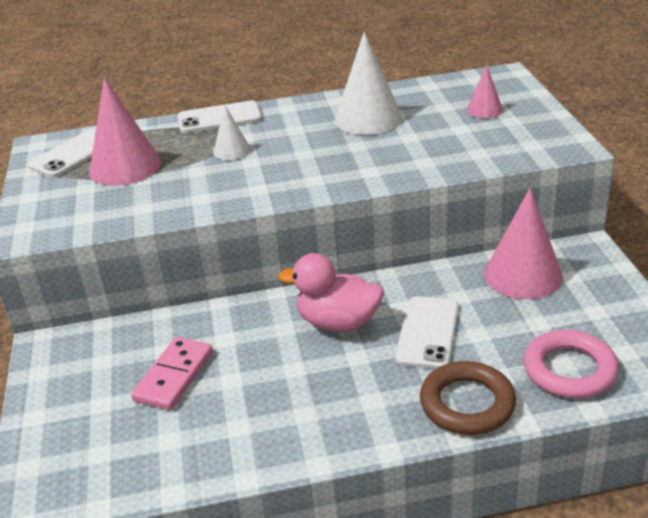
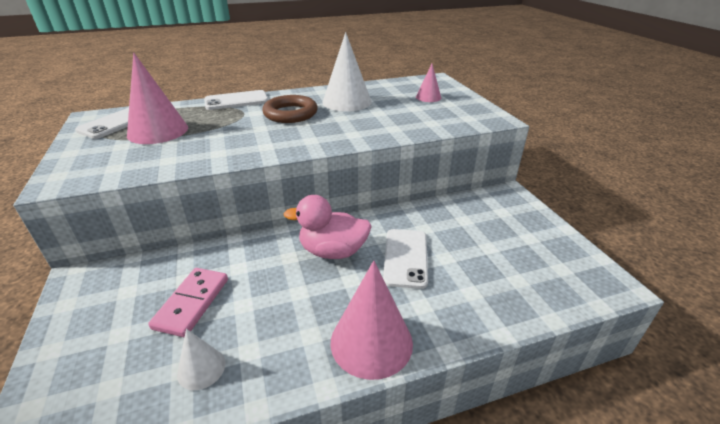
camera: 10 degrees left, 0 degrees up
(231, 150) = (245, 120): white cone -> white cone (201, 368)
(467, 403) = (449, 319): brown ring -> brown ring (290, 113)
(523, 275) = (468, 211): pink cone -> pink cone (371, 342)
(569, 370) = (524, 285): pink ring -> none

